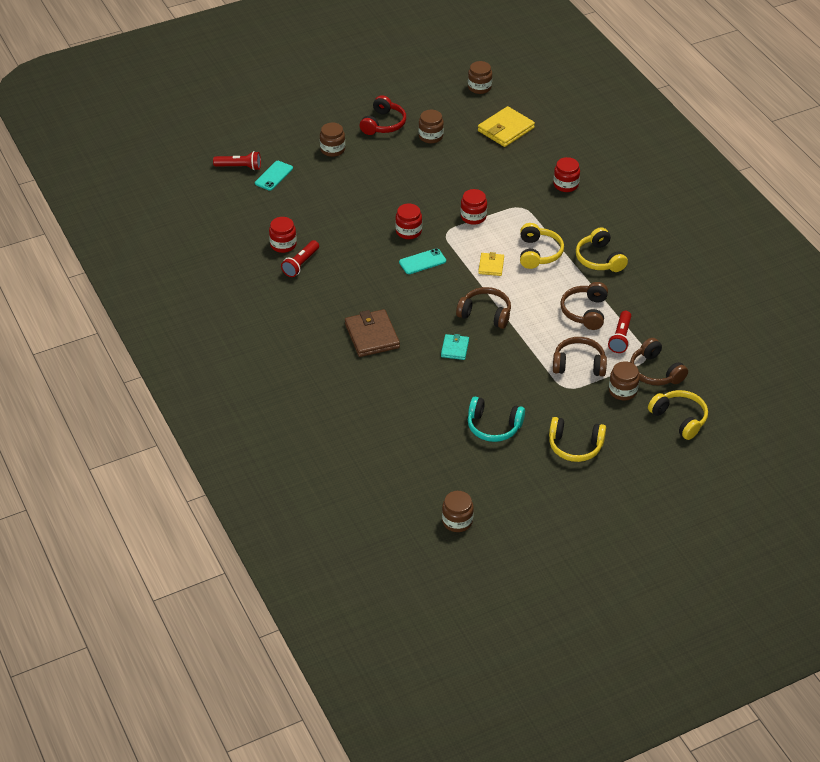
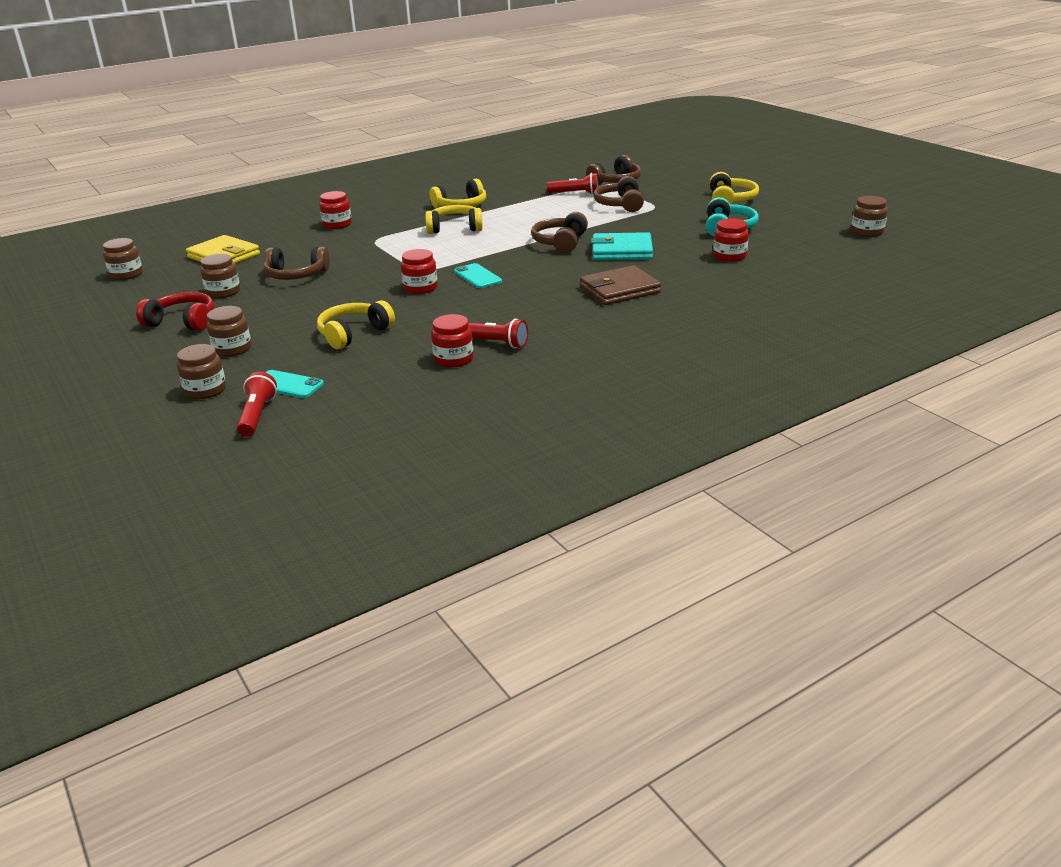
camera: 95 degrees left, 15 degrees down
(455, 348) = (622, 251): turquoise wallet -> turquoise wallet, size x1.77
(473, 217) = (392, 259): red jar -> red jar (729, 256)
(491, 266) = (479, 245): yellow wallet -> none
(585, 312) = (543, 206): brown headphones -> brown headphones (296, 275)
(622, 391) = (647, 189): brown jar -> brown jar (205, 390)
(679, 419) = (671, 172): yellow headphones -> yellow headphones (353, 334)

